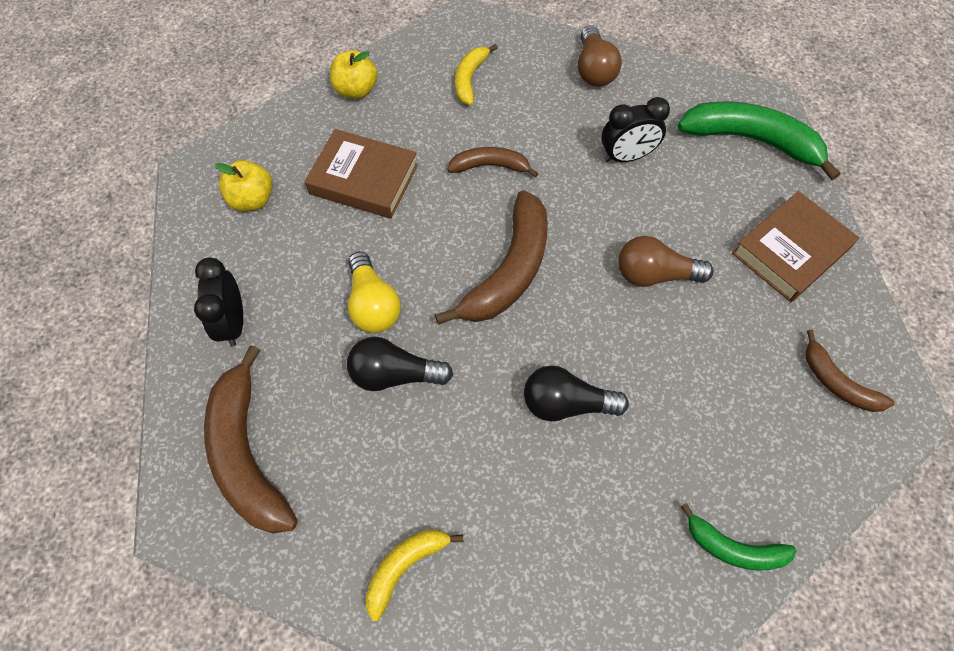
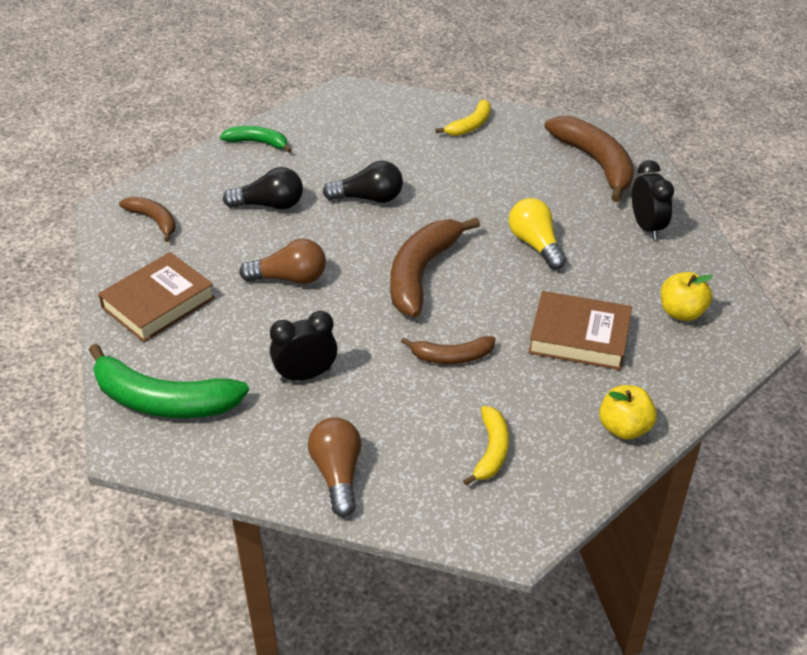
camera: 175 degrees right, 20 degrees down
(394, 375) = (504, 206): black light bulb -> black light bulb (269, 205)

